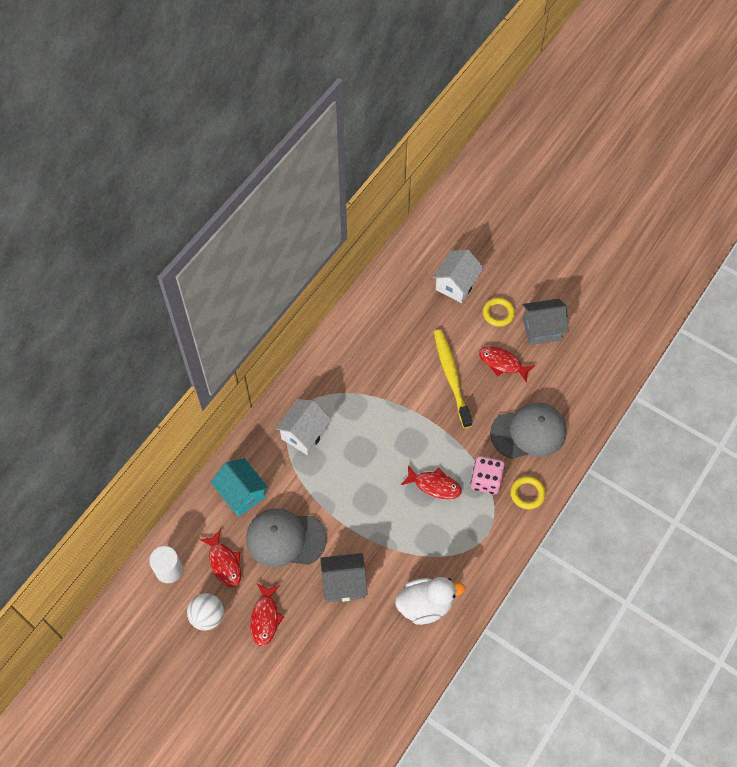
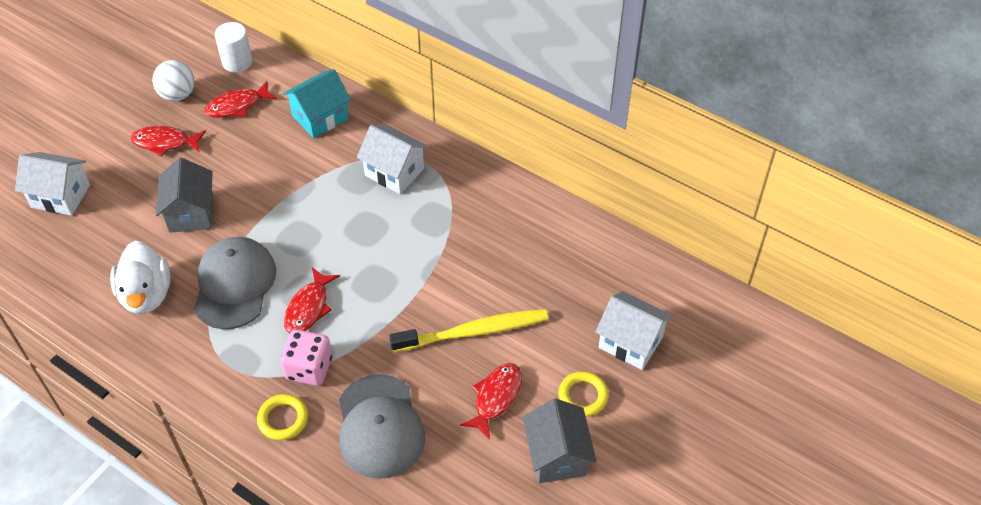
camera: 90 degrees right, 10 degrees down
(285, 538) = (258, 158): grey cap -> grey cap (234, 285)
(324, 696) = (60, 196): none -> white house

